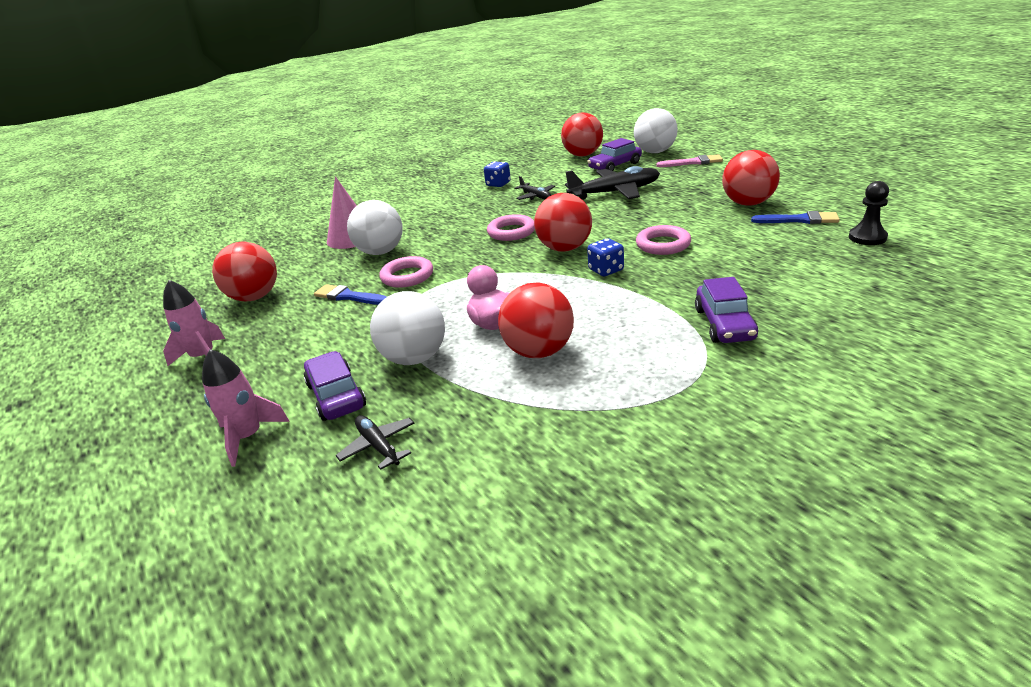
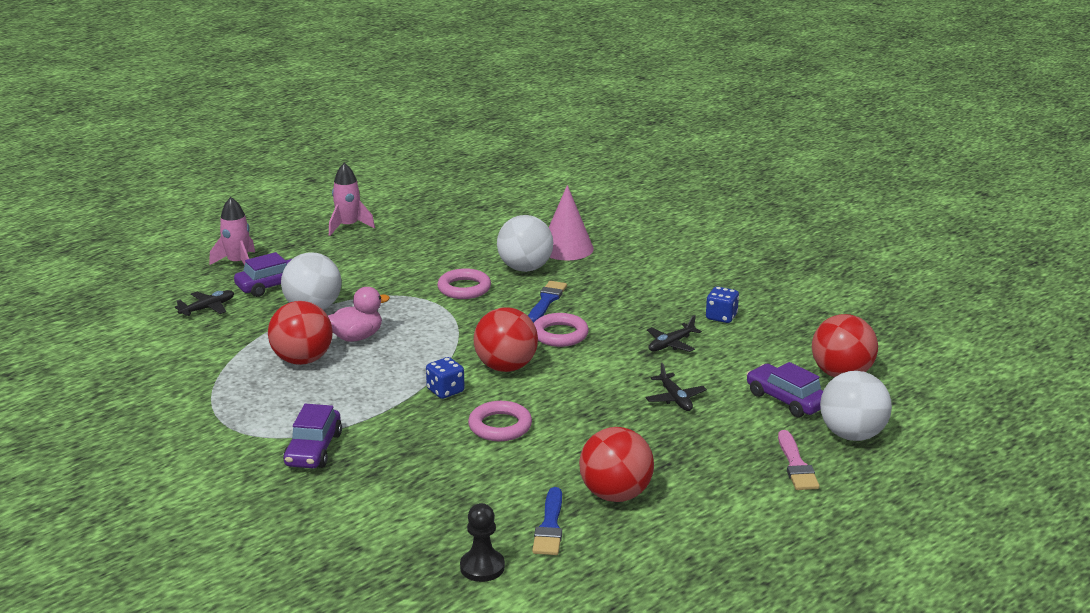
camera: 80 degrees right, 5 degrees down
(254, 297) = (443, 226): red ball -> none
(349, 296) = (430, 267): blue brush -> blue brush (546, 301)
(614, 192) = (675, 398): black plane -> black plane, size x0.52
(724, 324) = (313, 449): purple car -> purple car turned 75 degrees counterclockwise

